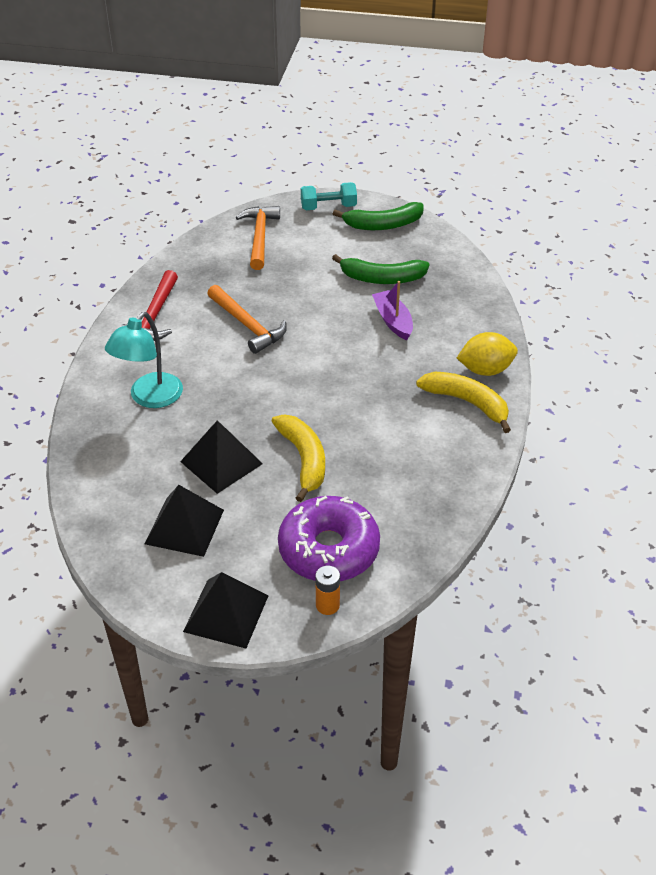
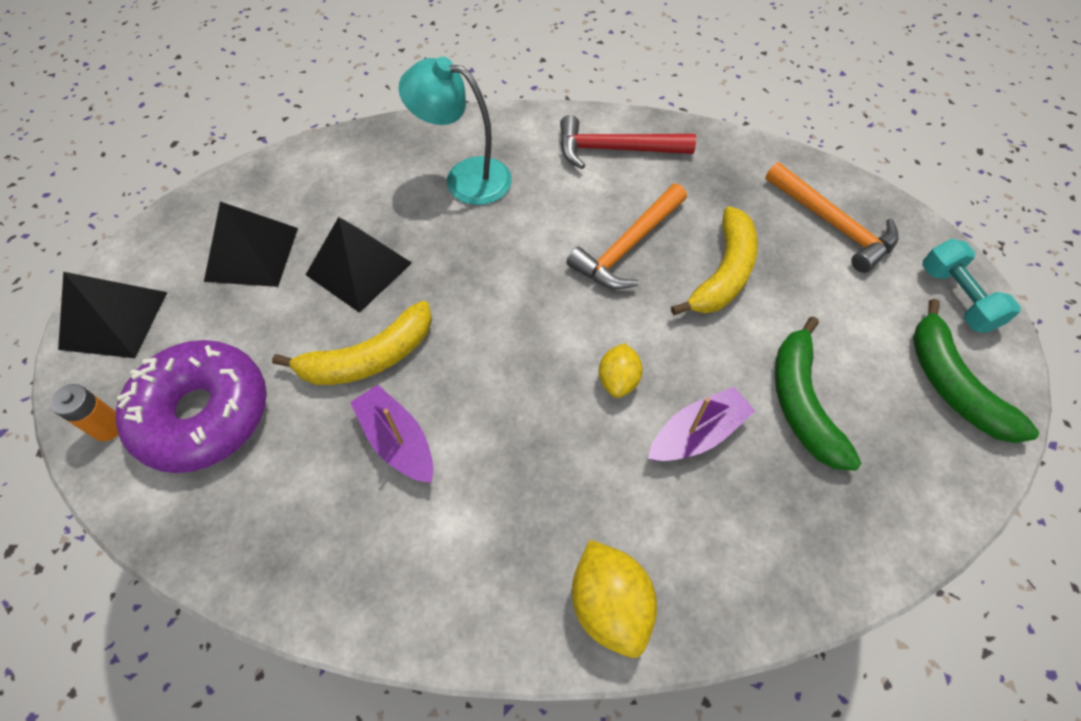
camera: 80 degrees right, 15 degrees up
(260, 237) = (832, 224): orange hammer -> orange hammer turned 60 degrees clockwise
(350, 346) = (618, 380): none -> yellow lemon
(371, 448) = (397, 440): none -> purple boat
(467, 403) = (518, 578): yellow banana -> yellow banana (723, 273)

